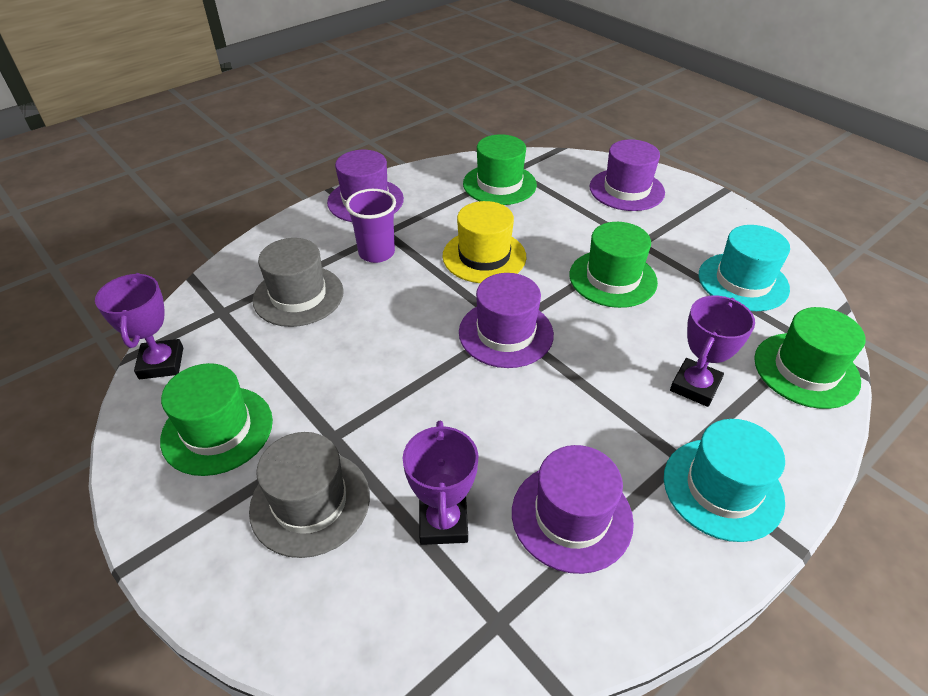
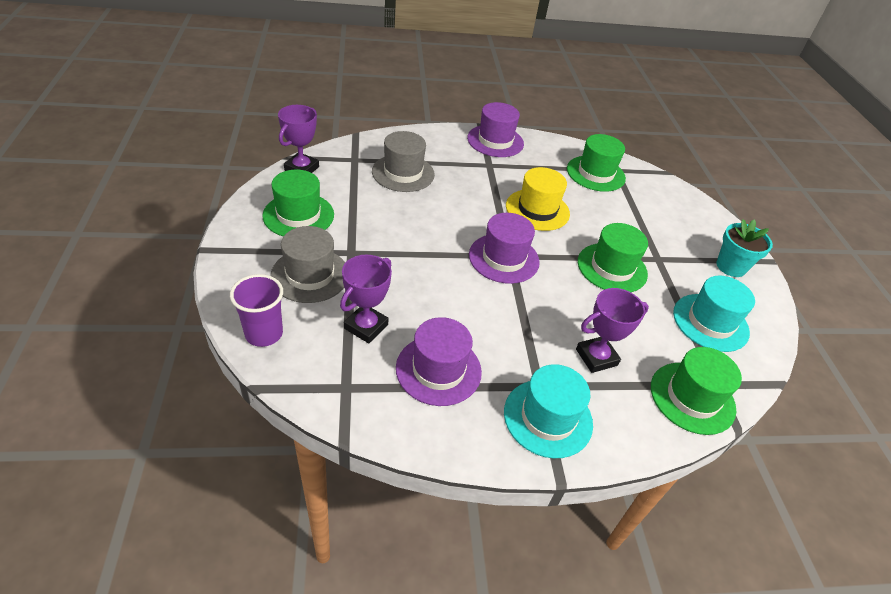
camera: 30 degrees right, 0 degrees up
(376, 253) = (471, 173): purple cup -> purple cup (264, 334)
(626, 190) = (688, 222): purple hat -> none
(702, 215) = (731, 266): none -> turquoise flower pot

